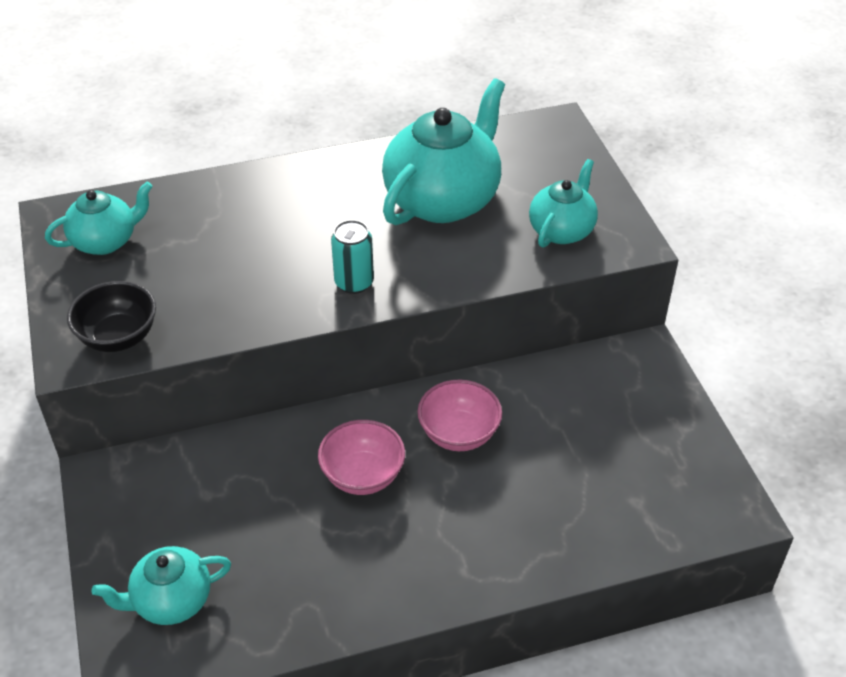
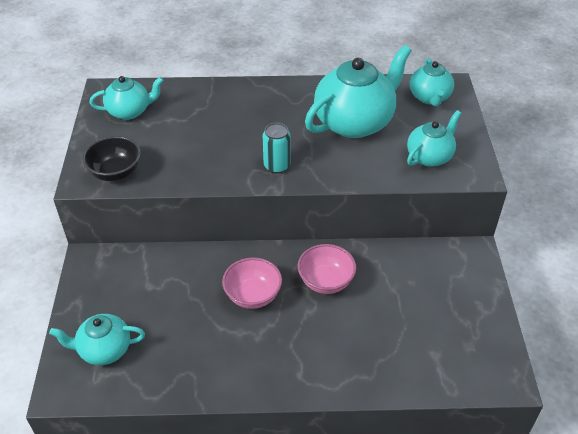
camera: 15 degrees right, 0 degrees up
(535, 146) = (429, 97): none -> turquoise teapot

